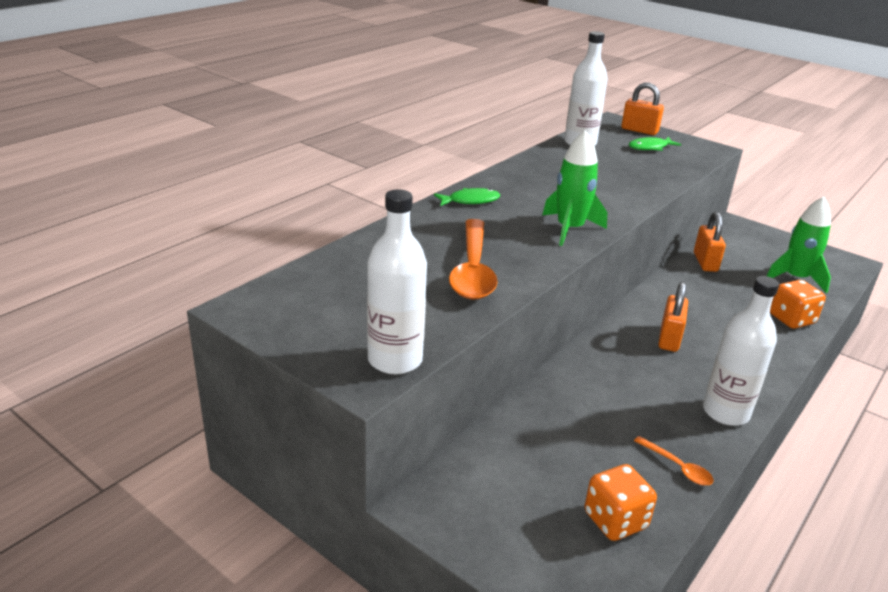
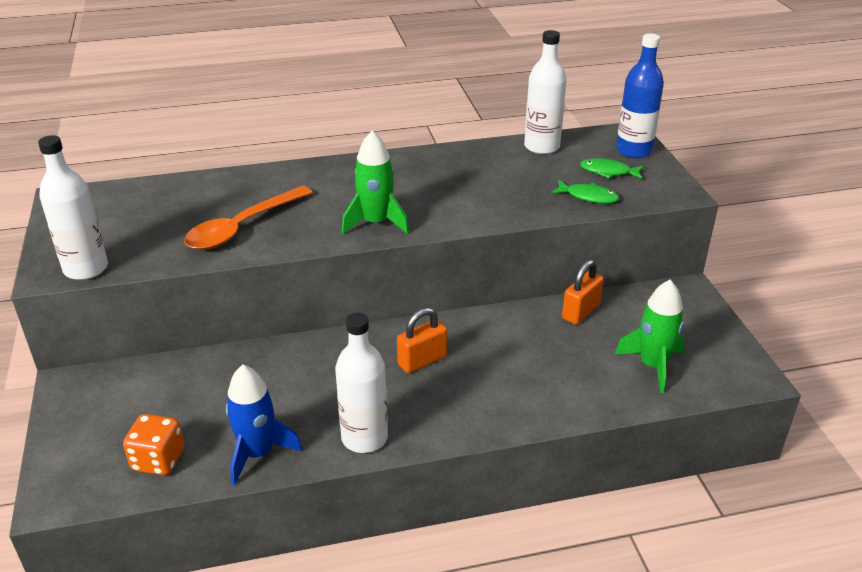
camera: 40 degrees right, 5 degrees up
(470, 201) = (341, 171): green fish -> green fish (588, 197)
(639, 130) = (633, 150): orange padlock -> blue bottle
(677, 467) = (258, 453): orange spoon -> blue rocket
(791, 319) = (572, 398): orange dice -> none

